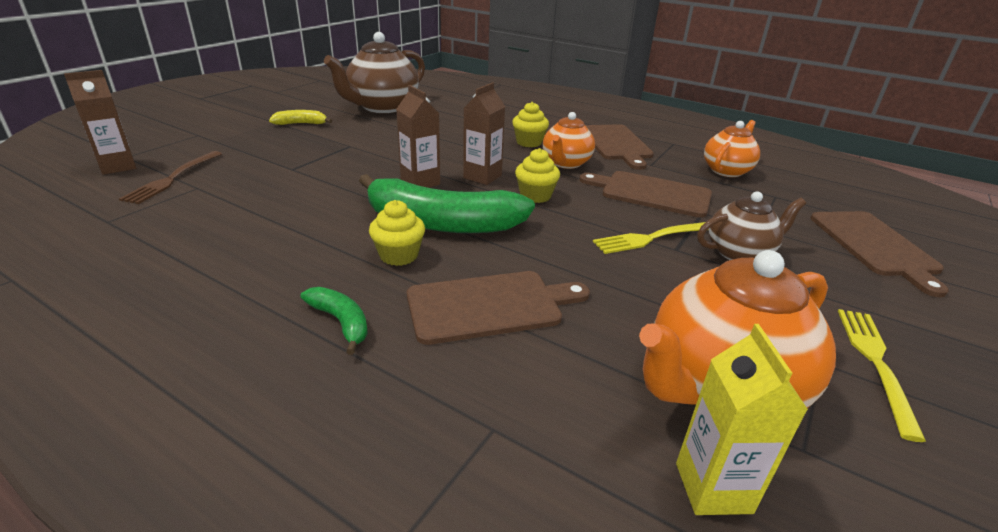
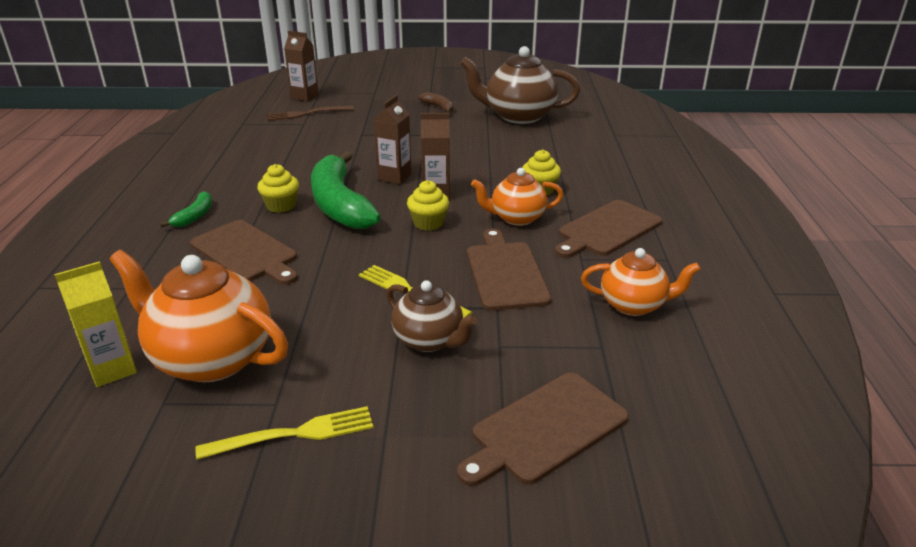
camera: 60 degrees right, 0 degrees up
(301, 124) = (438, 107): yellow banana -> brown banana

